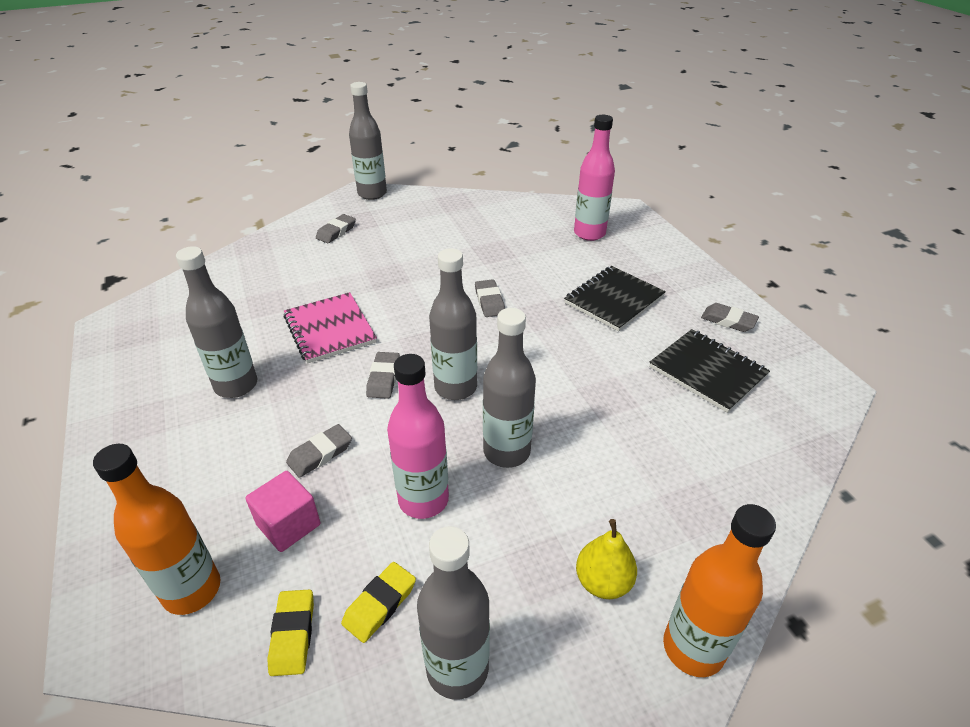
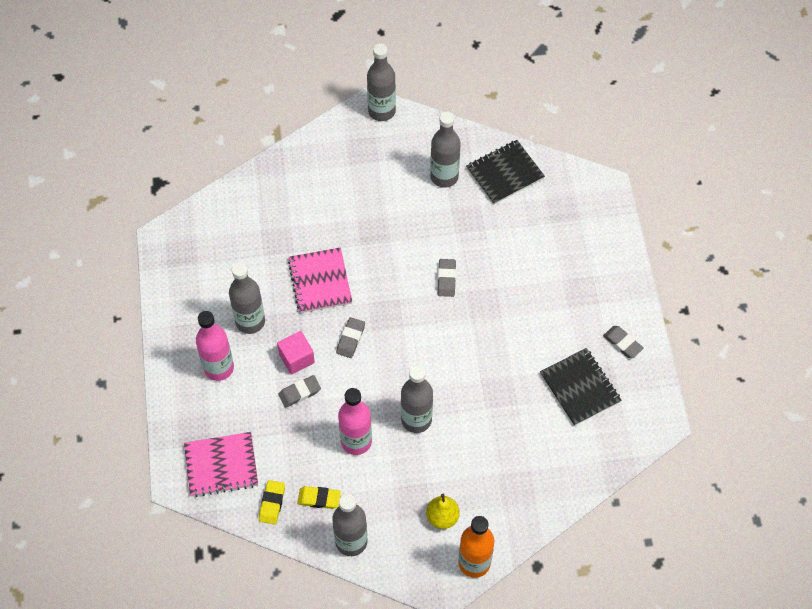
camera: 15 degrees right, 20 degrees up
(192, 590) = (221, 465): orange bottle -> pink notebook
(288, 524) = (275, 438): pink cube -> pink cube (296, 358)
(336, 232) = (341, 162): grey eraser -> none
(380, 604) = (319, 499): yellow eraser -> yellow eraser turned 45 degrees clockwise
(455, 387) = (398, 359): grey bottle -> grey bottle (444, 177)
(589, 233) = (558, 214): pink bottle -> pink bottle (219, 368)
(613, 300) = (544, 300): black notebook -> black notebook (504, 173)

